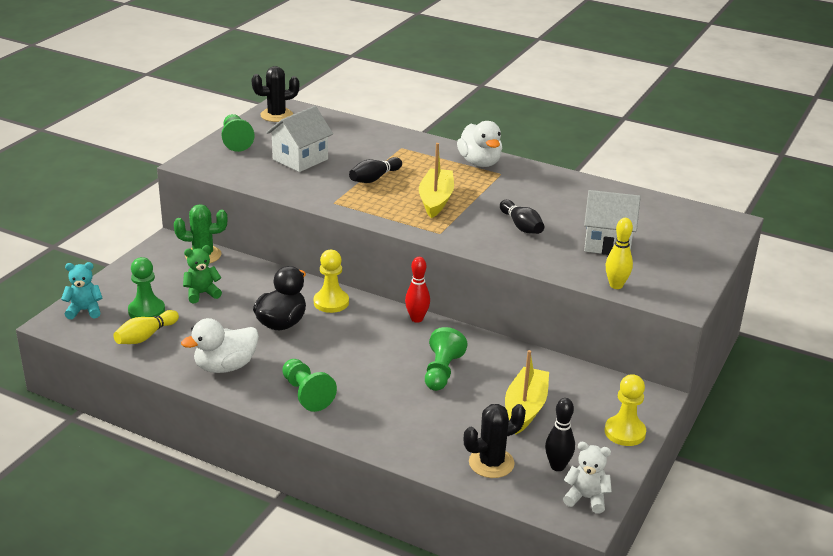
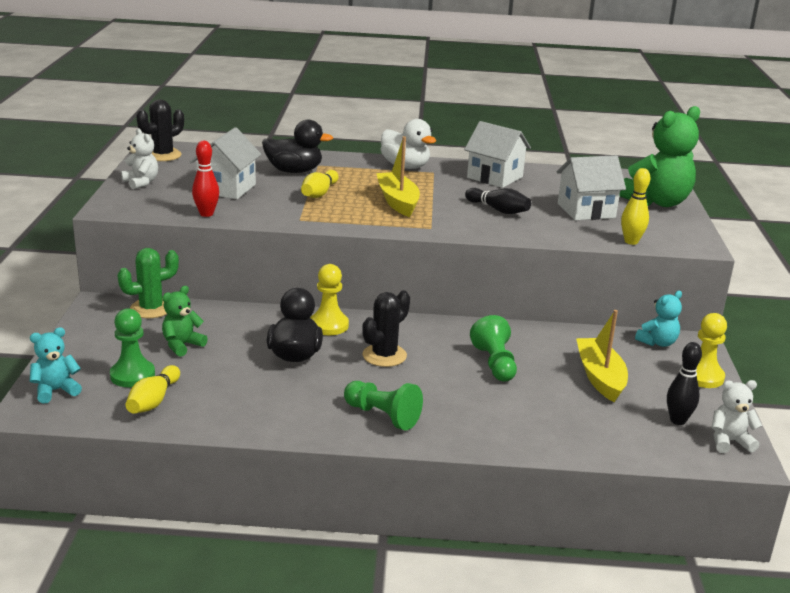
camera: 25 degrees left, 5 degrees down
(225, 367) = (272, 410): white duck -> none
(236, 141) = (141, 183): green pawn -> white teddy bear
(373, 151) = (294, 171): none -> black duck
(374, 178) = (319, 193): black bowling pin -> yellow bowling pin
(417, 319) = (426, 322): red bowling pin -> red bowling pin (206, 214)
(491, 463) = (619, 433): black cactus -> black cactus (384, 355)
(554, 189) = (495, 177): none -> white house
(615, 389) = (657, 342): none -> turquoise teddy bear
(693, 247) = (657, 202): none -> green teddy bear

